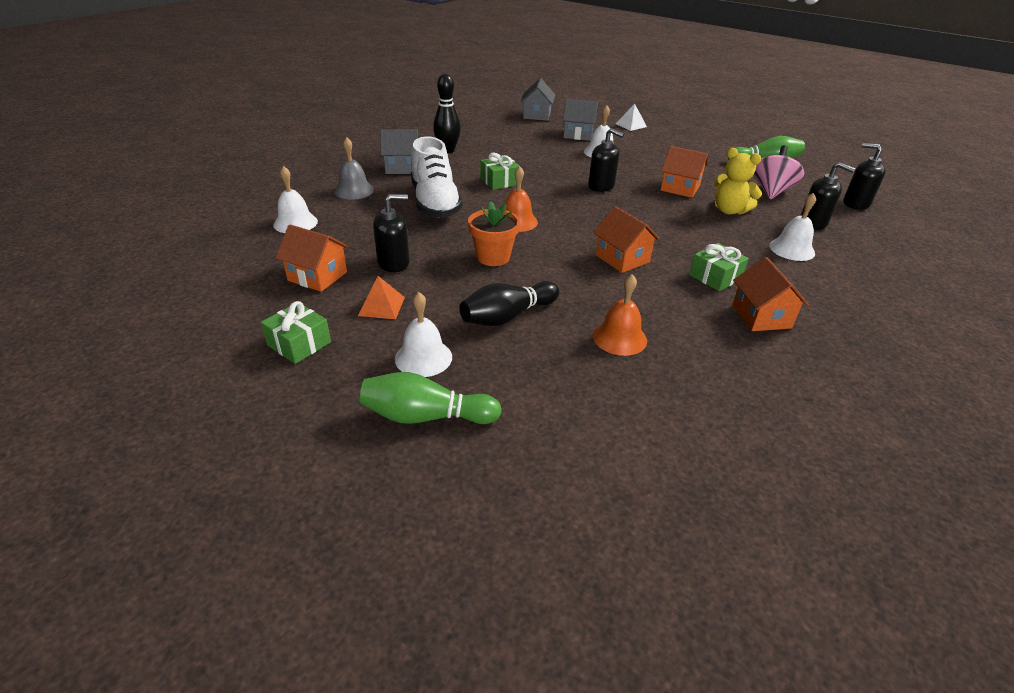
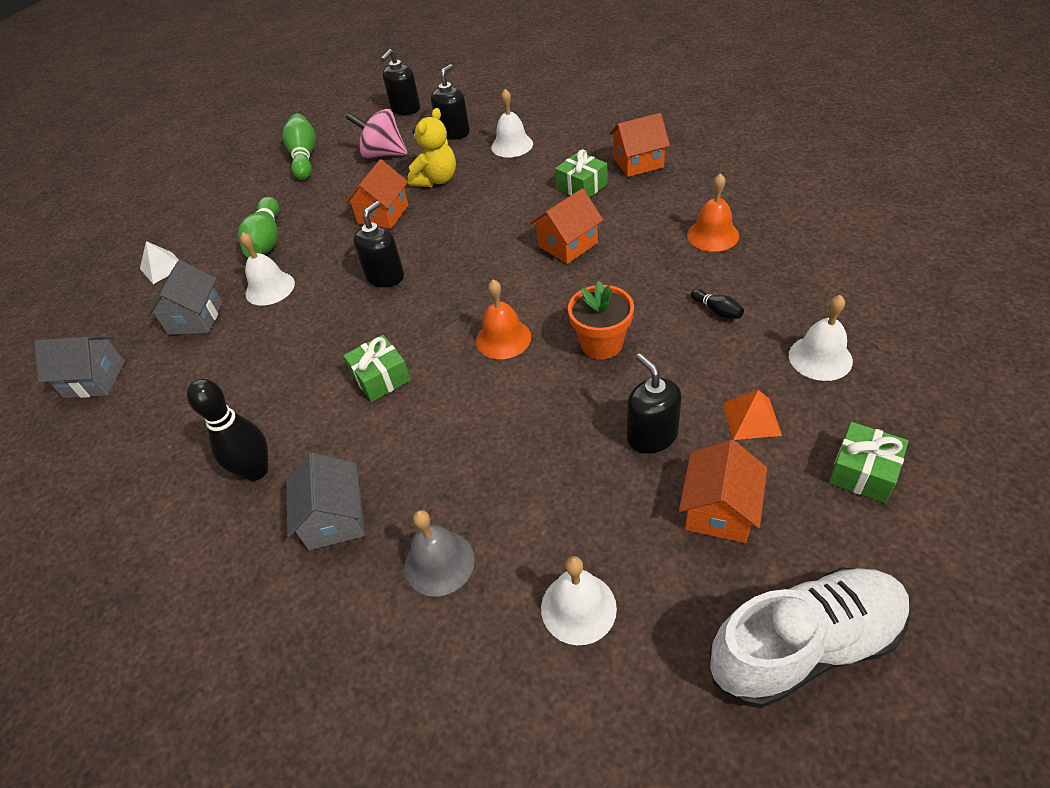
camera: 90 degrees left, 10 degrees up
(426, 416) = (898, 335): green bowling pin -> green bowling pin (267, 241)
(435, 203) = (467, 436): white shoe -> white shoe (804, 645)
(507, 316) = (717, 311): black bowling pin -> black bowling pin, size x0.49

